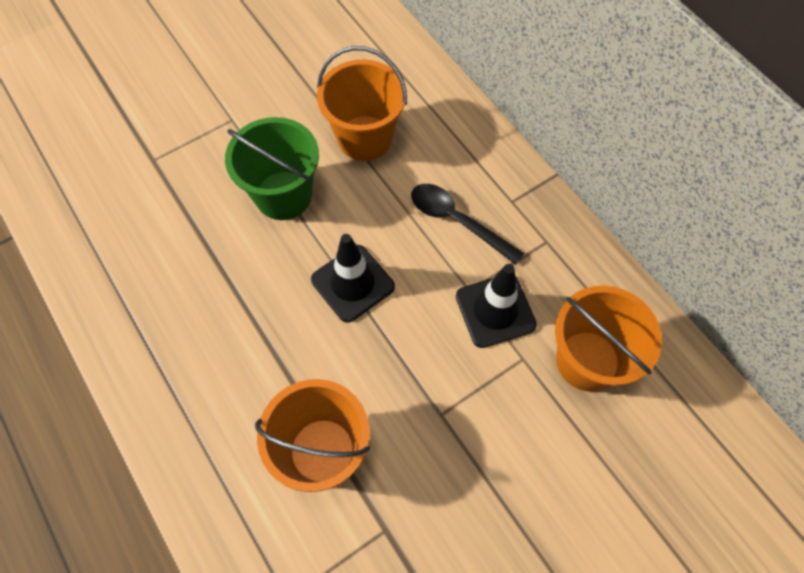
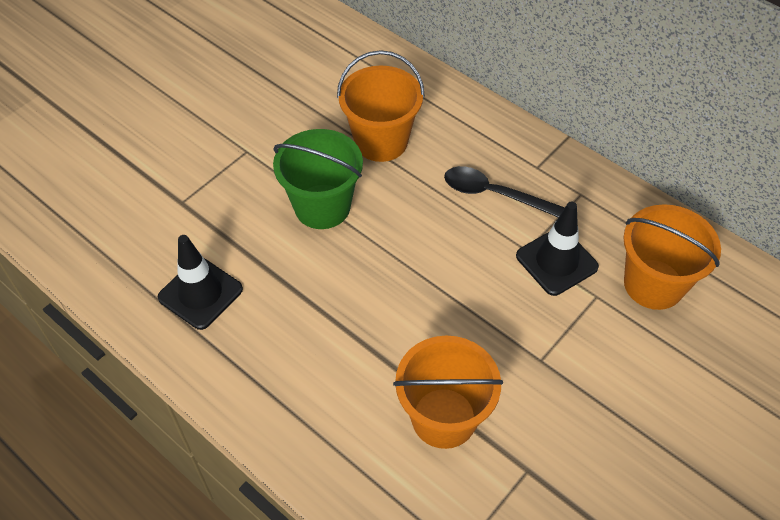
camera: 15 degrees left, 10 degrees down
(352, 283) = (417, 268): black traffic cone -> black traffic cone (200, 293)

